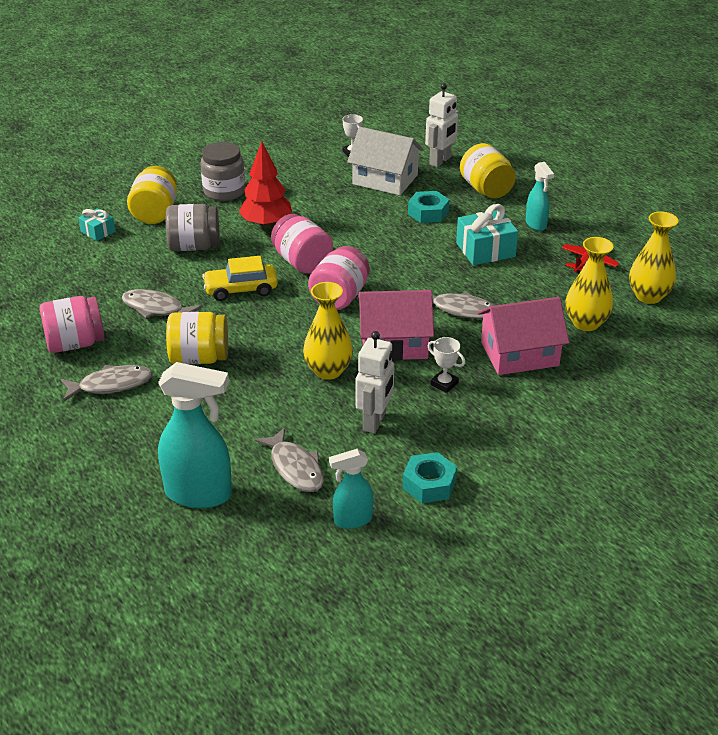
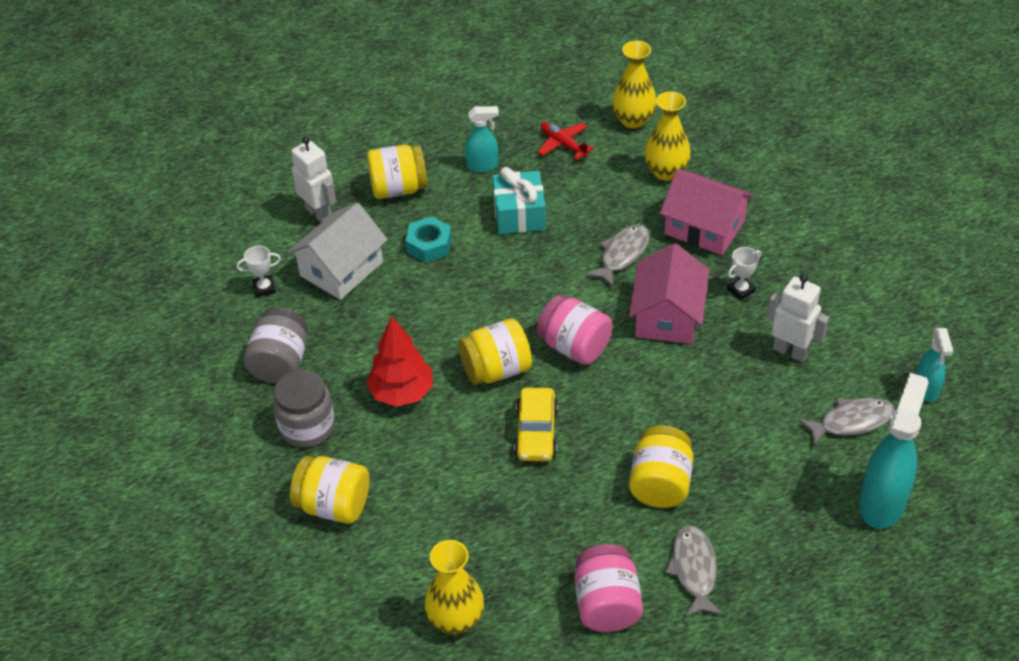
camera: 75 degrees left, 10 degrees up
(98, 231) = (358, 572): turquoise gift -> none
(156, 308) = (554, 517): grey fish -> none
(194, 246) = (429, 469): grey jar -> grey jar (280, 363)
(302, 262) = (496, 370): pink jar -> yellow jar
(328, 371) = (704, 375): yellow vase -> yellow vase (456, 619)
(429, 484) = (883, 328): turquoise nut -> none
(519, 354) = (704, 227): pink house -> pink house turned 60 degrees counterclockwise

